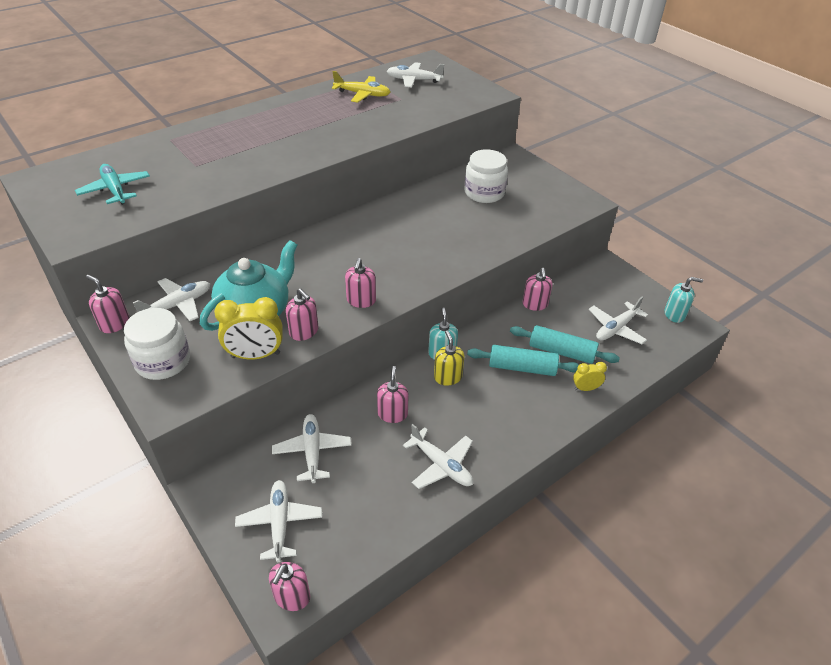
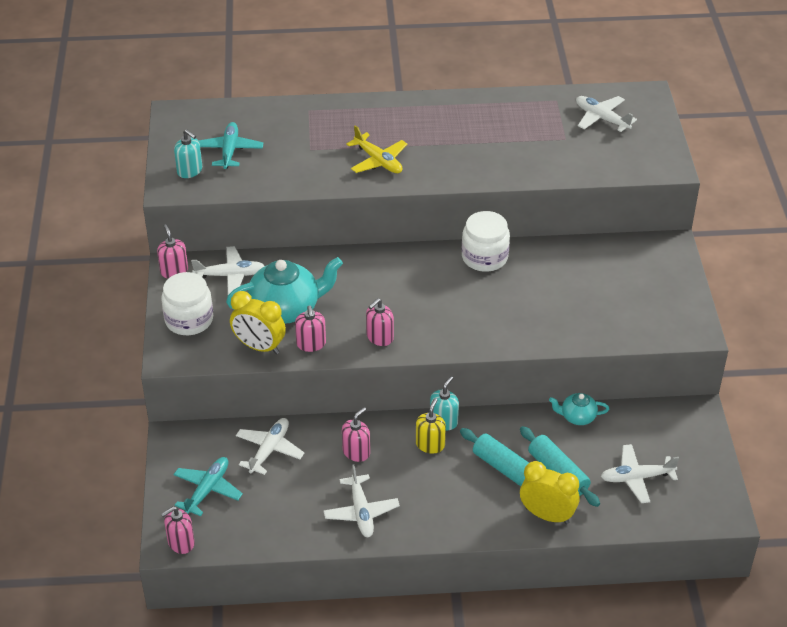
camera: 35 degrees right, 0 degrees up
(280, 523) = (208, 490): white plane -> turquoise plane
(362, 94) = (530, 119): yellow plane -> yellow plane (378, 161)
(484, 193) = (595, 276): white jar -> white jar (484, 257)
(535, 304) = (577, 417): pink soap dispenser -> turquoise teapot
(585, 388) = (547, 515): yellow clock -> yellow clock, size x1.81
(674, 314) = (715, 494): turquoise soap dispenser -> turquoise soap dispenser (190, 171)

